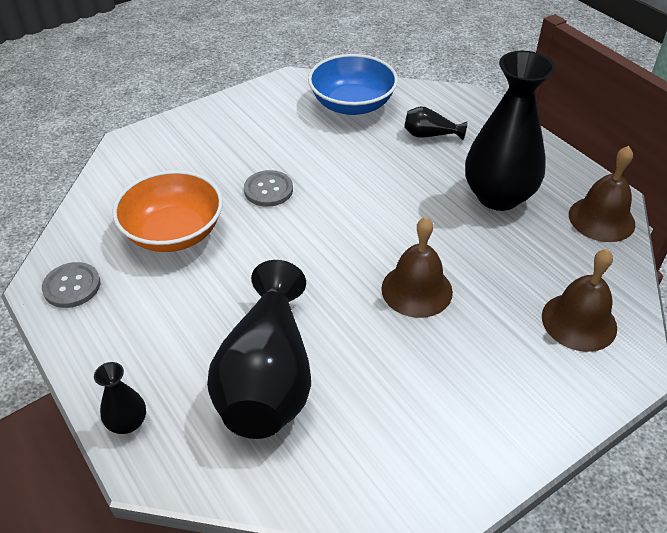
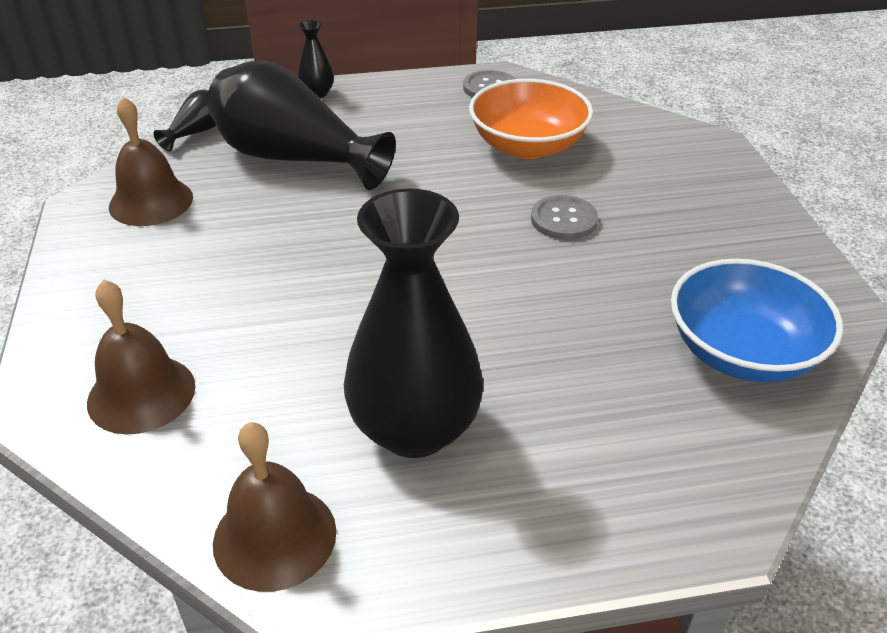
camera: 115 degrees right, 5 degrees down
(417, 290) = (311, 279): brown bell -> brown bell (151, 201)
(430, 135) = (614, 414): black vase -> black vase (197, 132)

